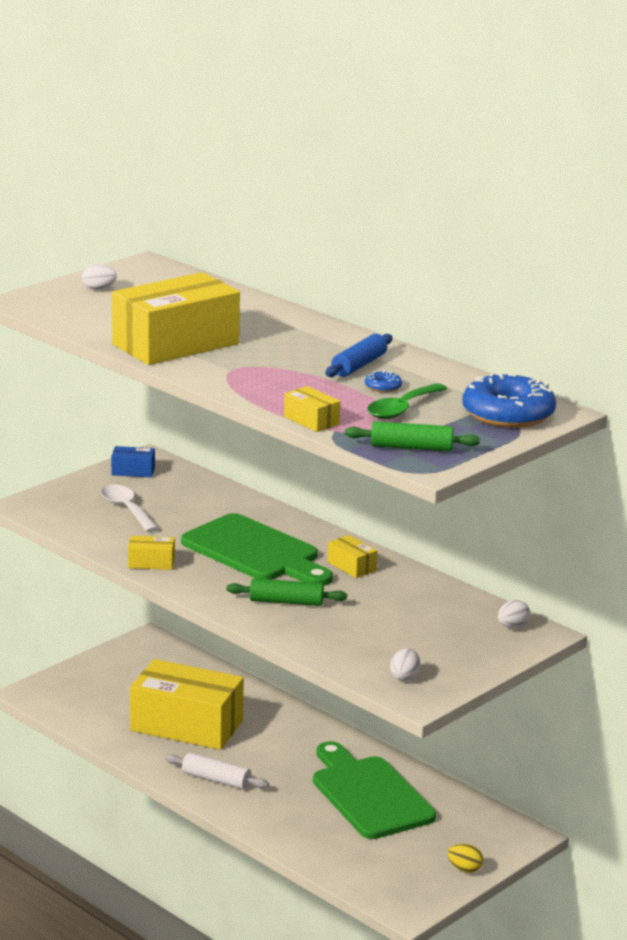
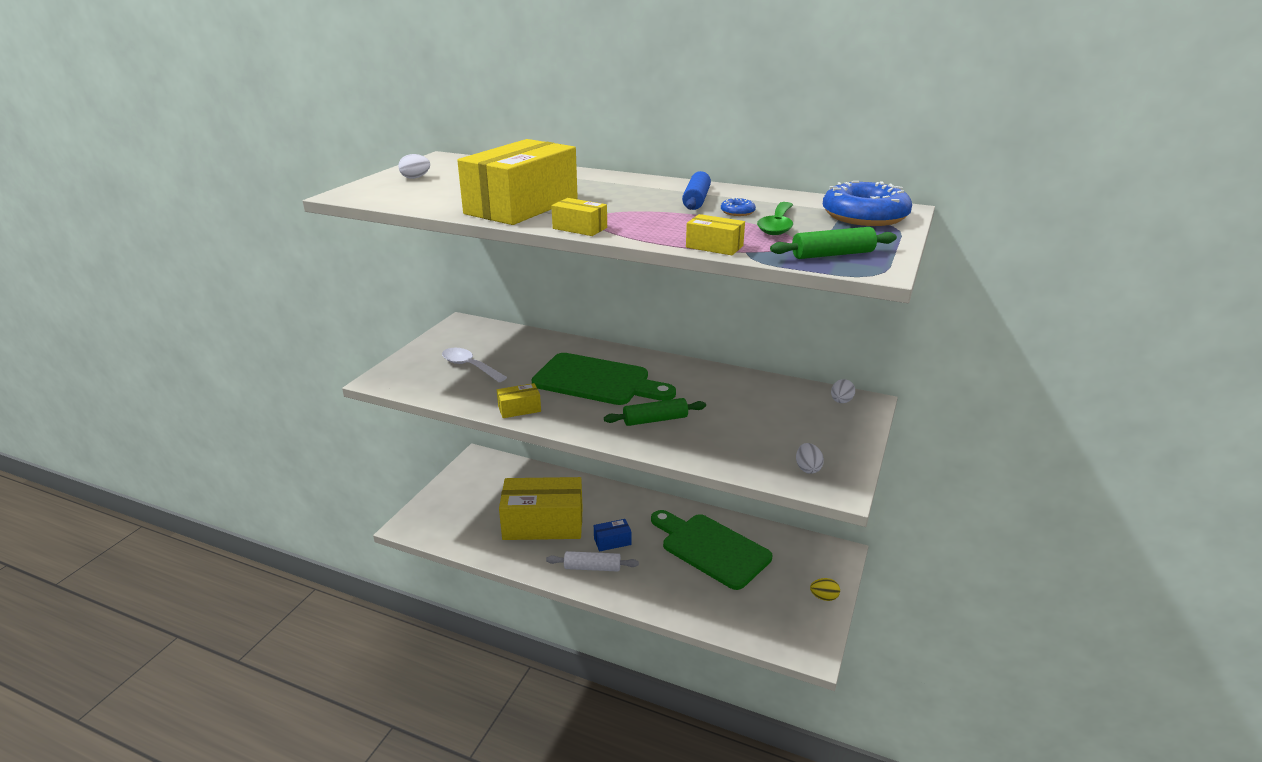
camera: 20 degrees left, 5 degrees up
(133, 471) = (456, 334): blue box -> blue box (612, 541)
(352, 566) = (680, 377): yellow box -> yellow box (580, 228)

